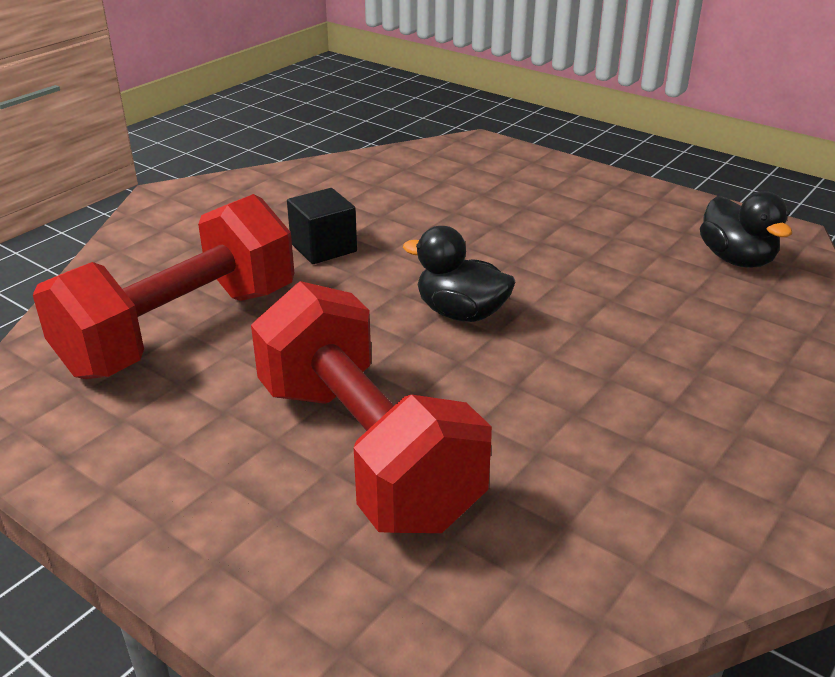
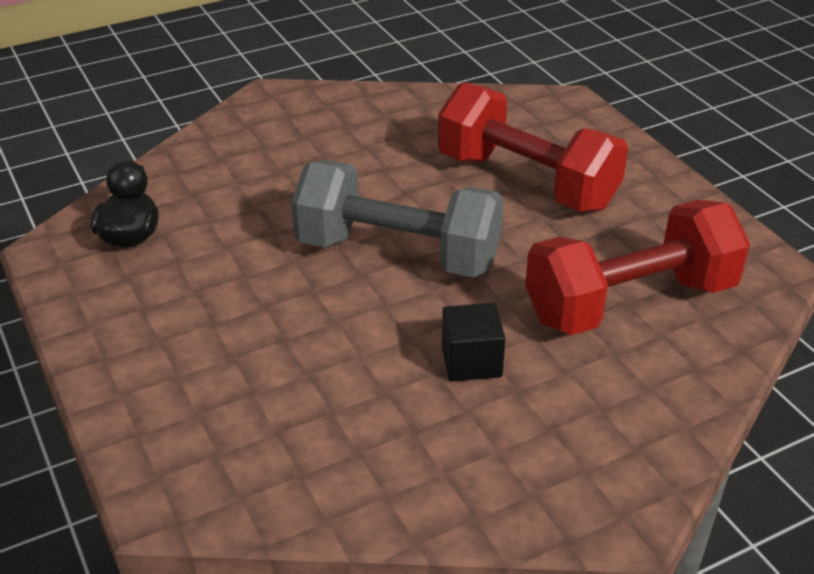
camera: 155 degrees left, 5 degrees up
(365, 451) = (526, 182): red dumbbell -> red dumbbell turned 45 degrees counterclockwise
(461, 313) = (398, 253): black duck -> grey dumbbell

